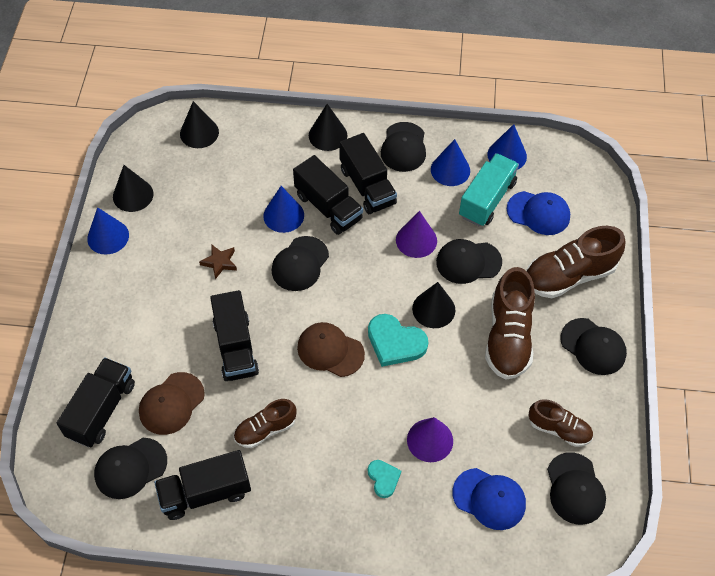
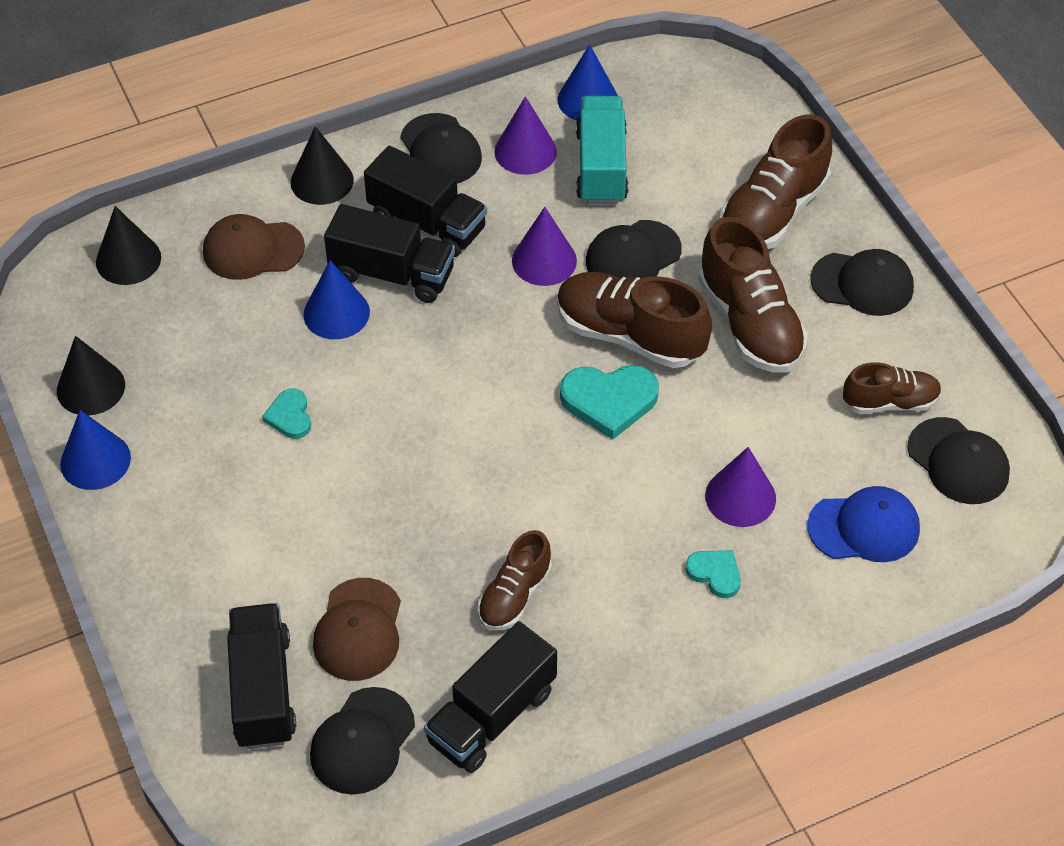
camera: 30 degrees left, 5 degrees down
(219, 262) = (290, 416): brown star -> turquoise heart
(236, 347) = (395, 513): black truck -> none
(300, 264) = (406, 364): black cap -> none
(330, 350) = (530, 453): brown cap -> brown cap (253, 250)
(433, 309) = (629, 335): black cone -> brown shoe
(450, 170) = (525, 151): blue cone -> purple cone
(538, 213) = (680, 153): blue cap -> none

